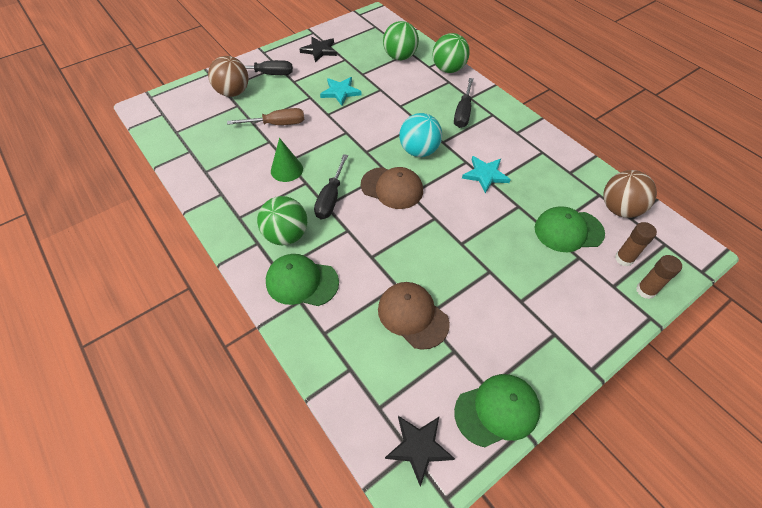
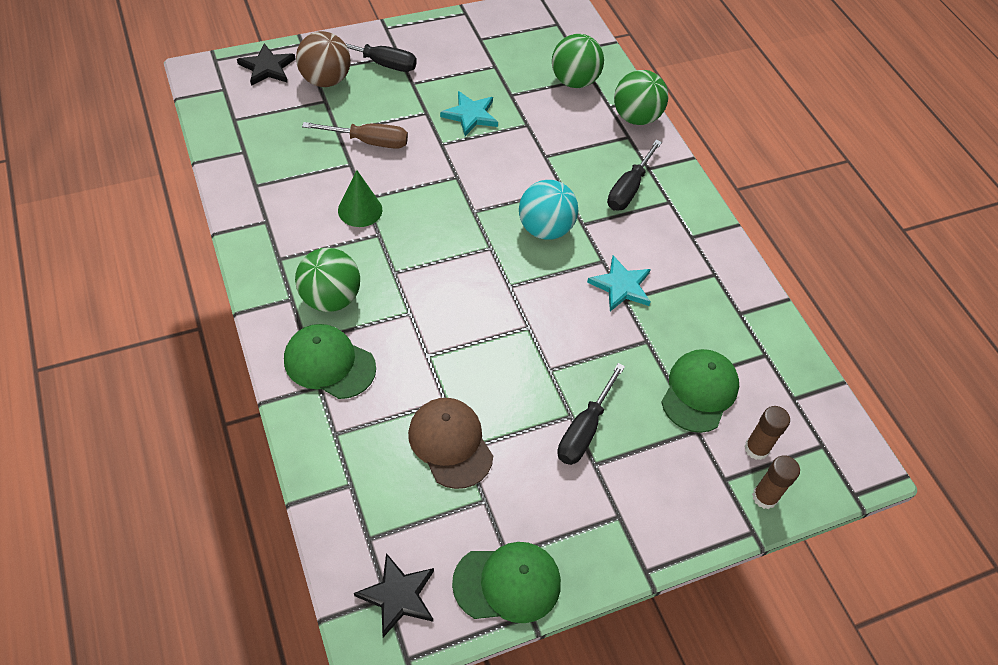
camera: 10 degrees right, 0 degrees up
(319, 50) = (464, 44): black star -> black star (267, 68)
(331, 198) = (404, 264): black screwdriver -> black screwdriver (584, 429)
(392, 188) = (488, 271): brown cap -> none
(568, 231) = (699, 392): green cap -> green cap turned 105 degrees clockwise
(619, 209) = (784, 382): brown ball -> none

